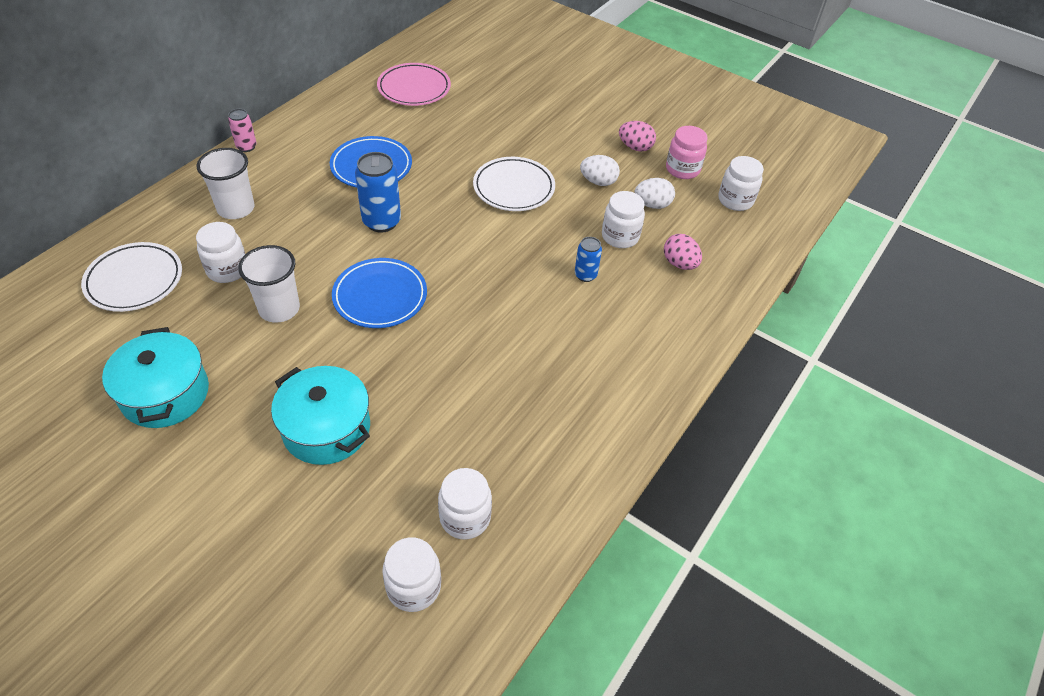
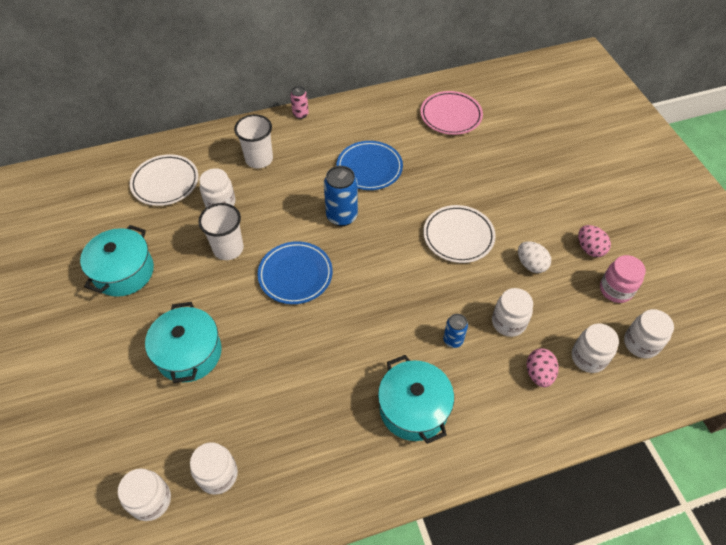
camera: 40 degrees right, 5 degrees up
(600, 349) = (413, 408): none -> turquoise pot
(652, 205) = (560, 308): white egg -> none
(706, 231) = (588, 357): none -> white jar

